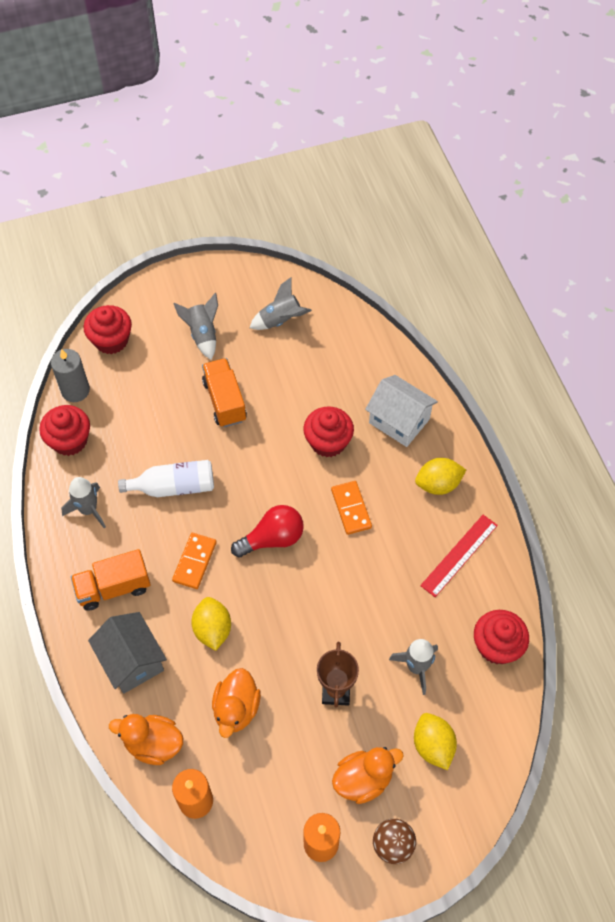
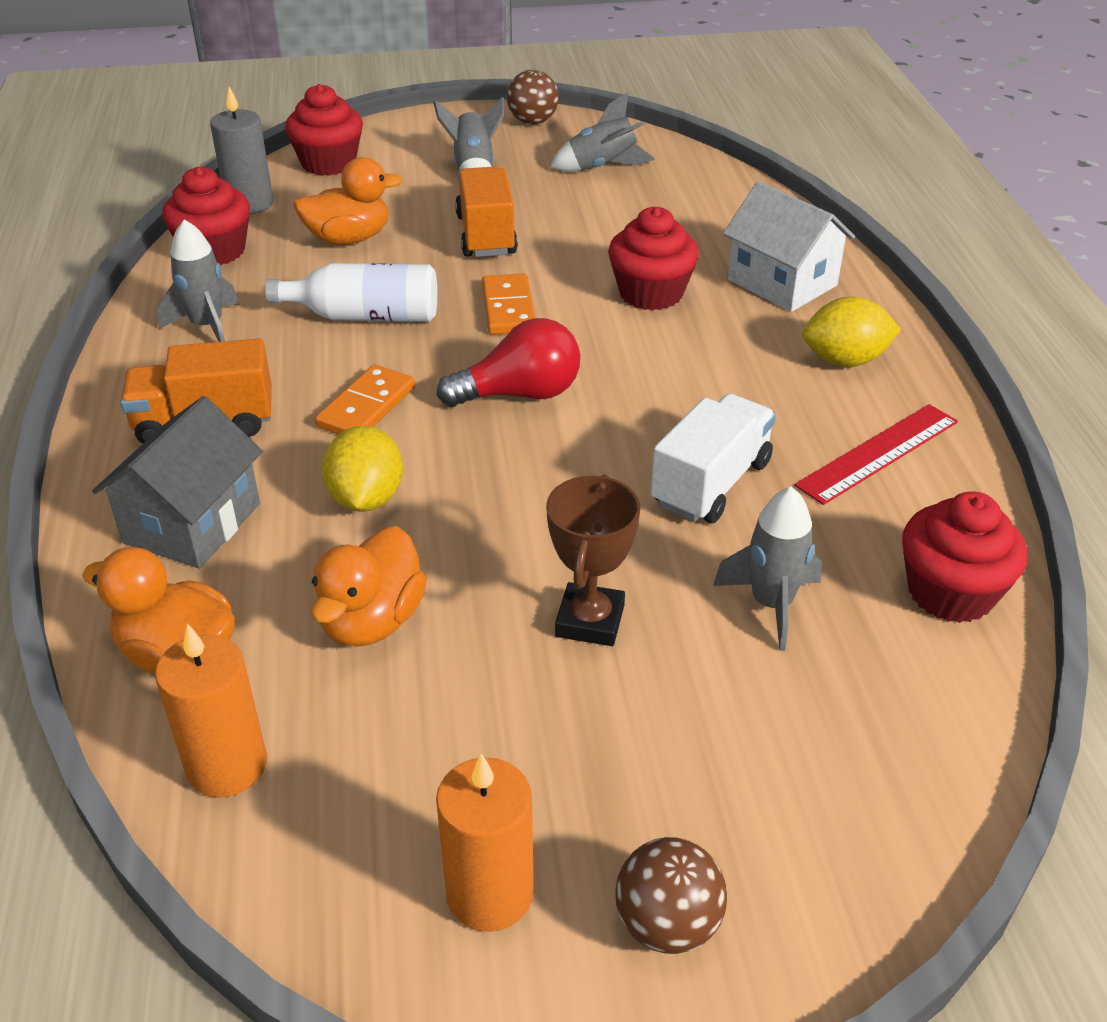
camera: 10 degrees right, 20 degrees down
(132, 661) = (192, 523): grey house -> grey house turned 45 degrees clockwise
(228, 275) = (533, 122): none -> brown ball
(351, 508) = (676, 373): orange domino -> orange domino (508, 308)
(363, 779) = (619, 781): orange duck -> orange duck (348, 239)
(380, 591) = (711, 483): none -> white truck
(433, 745) = (792, 742): yellow lemon -> none

